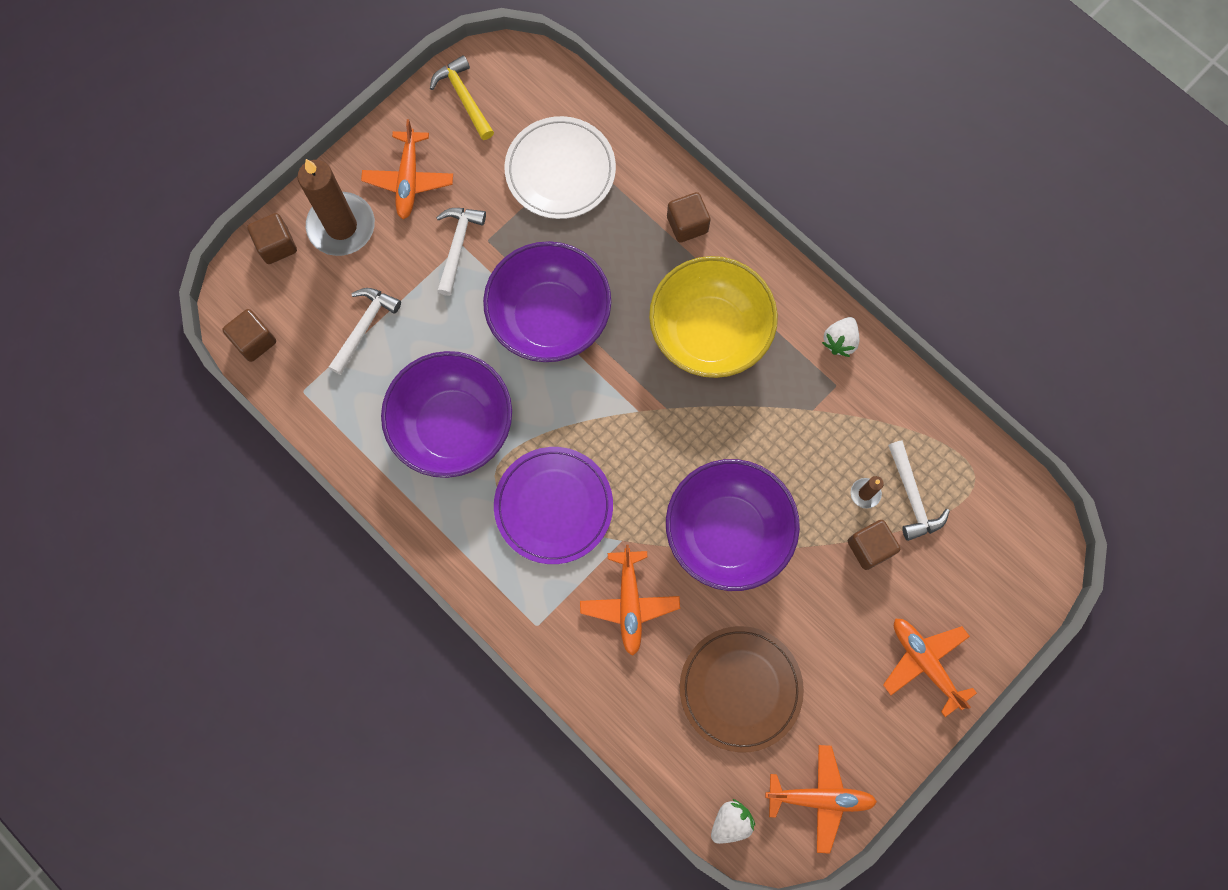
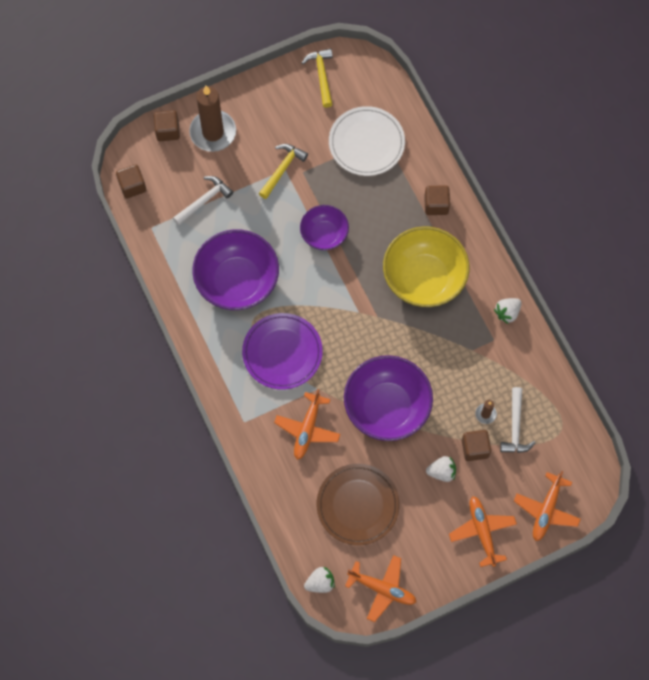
camera: 20 degrees right, 5 degrees down
(409, 180) = (266, 117): orange plane -> orange plane (546, 510)
(457, 246) = (282, 169): white hammer -> yellow hammer
(549, 318) = (324, 234): purple bowl -> purple bowl, size x0.58
(837, 598) = (441, 472): none -> white strawberry

